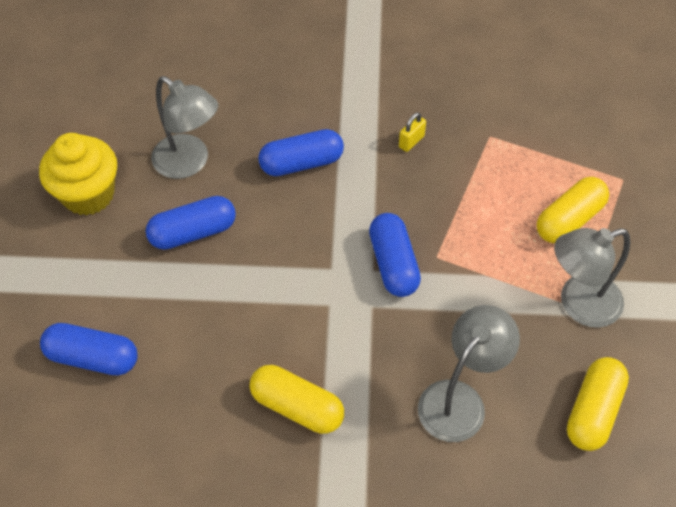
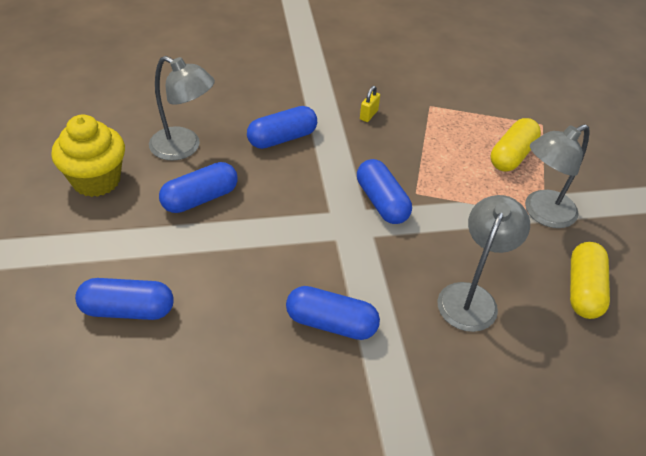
camera: 15 degrees left, 10 degrees down
(297, 406) = (331, 323): yellow capsule -> blue capsule

